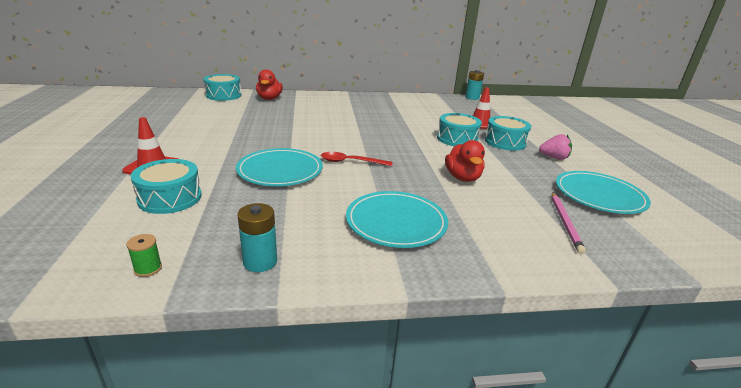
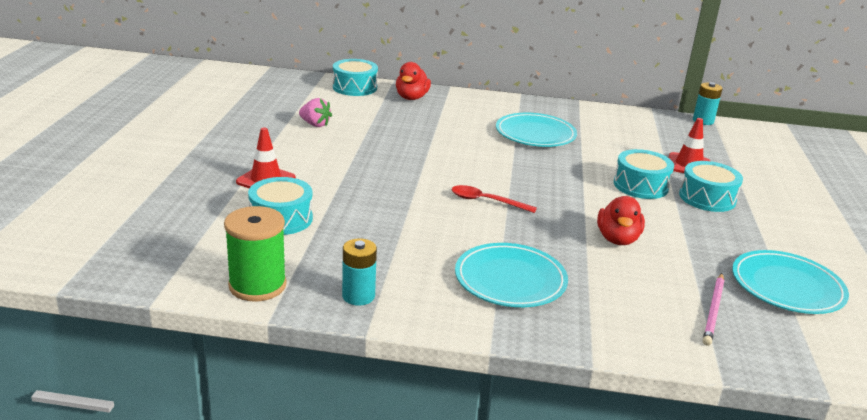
camera: 15 degrees right, 0 degrees up
(148, 269) = (257, 285): green spool -> green spool, size x2.38
(280, 171) = (400, 202): turquoise plate -> turquoise plate (535, 134)
(554, 158) = (763, 229): pink strawberry -> pink strawberry (315, 124)

